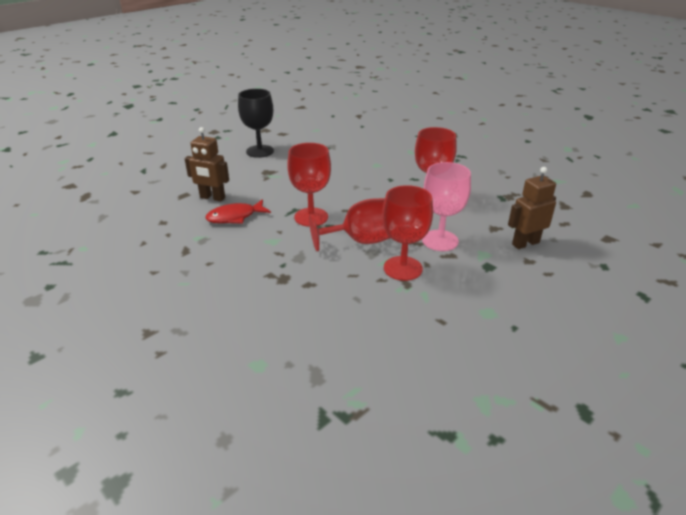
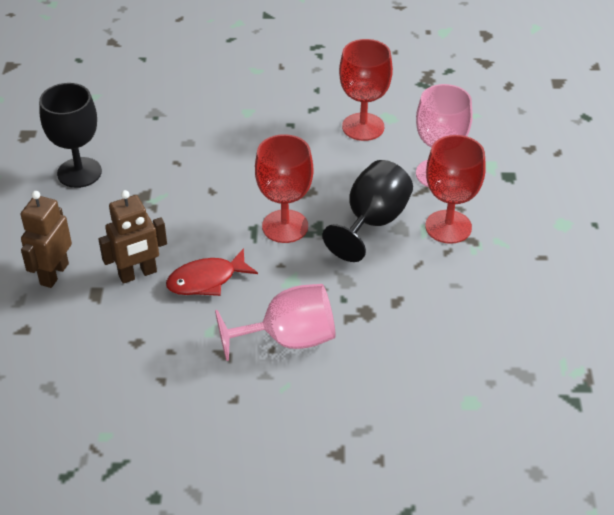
camera: 45 degrees left, 10 degrees up
(224, 264) = (289, 339): none -> pink goblet
(235, 217) = (206, 280): red fish -> red fish turned 45 degrees clockwise
(360, 241) = (372, 222): red goblet -> black goblet
(525, 243) = (506, 130): brown robot -> brown robot (54, 274)

